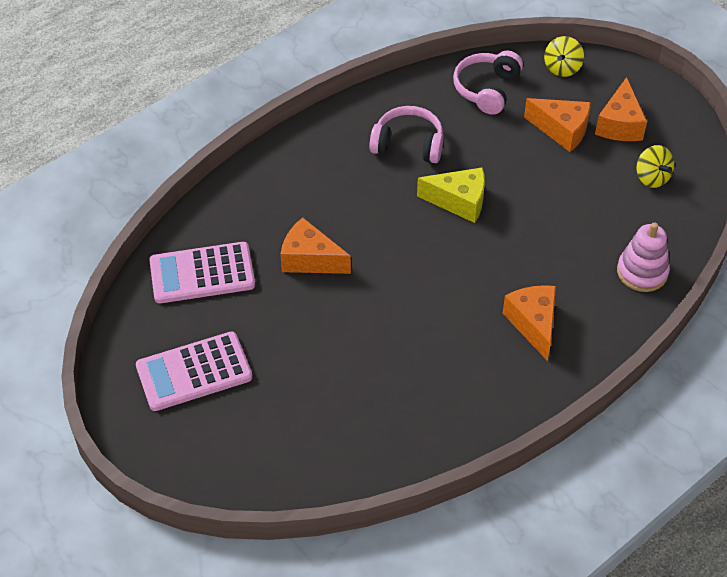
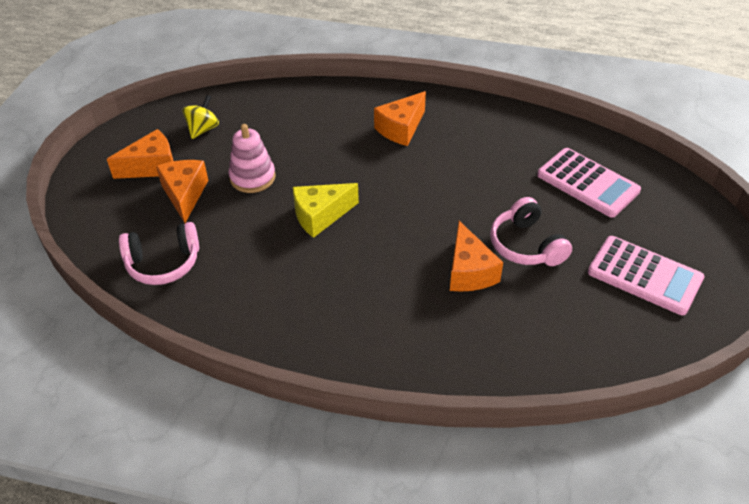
camera: 125 degrees left, 5 degrees down
(202, 273) = (559, 333): pink calculator -> pink calculator (587, 183)
(408, 144) = (280, 280): pink headphones -> pink headphones (526, 245)
(459, 201) = (320, 216): yellow cheese -> yellow cheese turned 90 degrees counterclockwise
(562, 68) = (98, 227): yellow spinning top -> none
(642, 272) = (304, 101): pink stacking toy -> pink stacking toy (252, 177)

